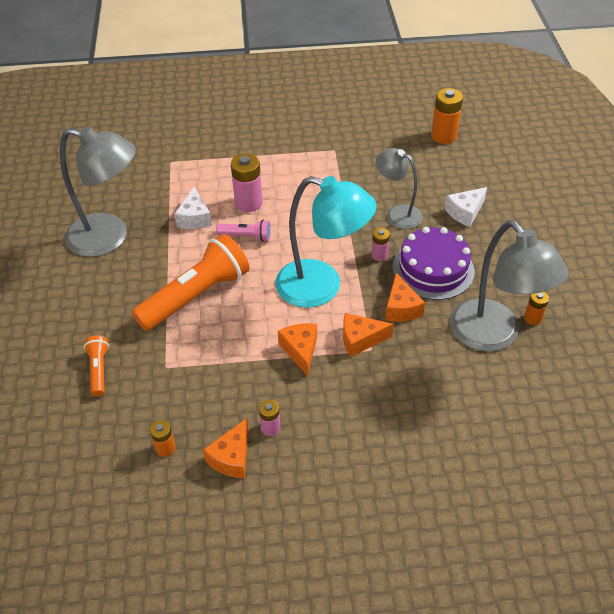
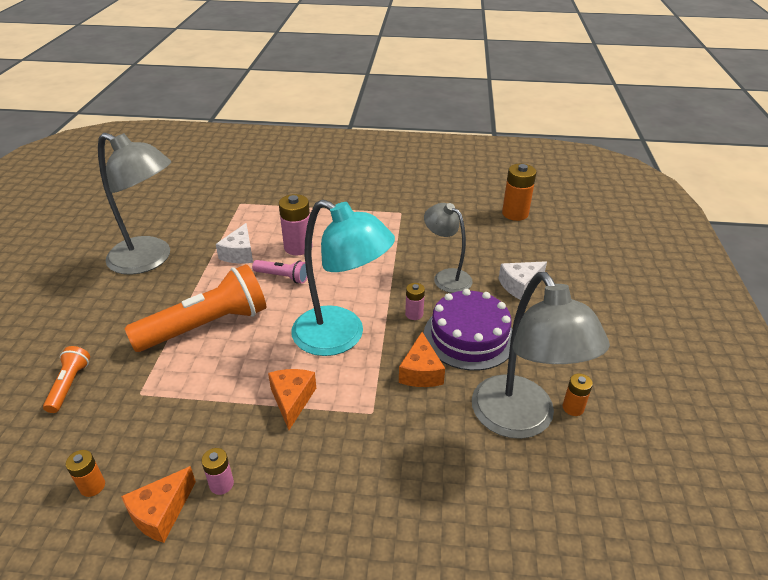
camera: 10 degrees right, 10 degrees down
(360, 339) = (363, 399): orange cheese -> none

